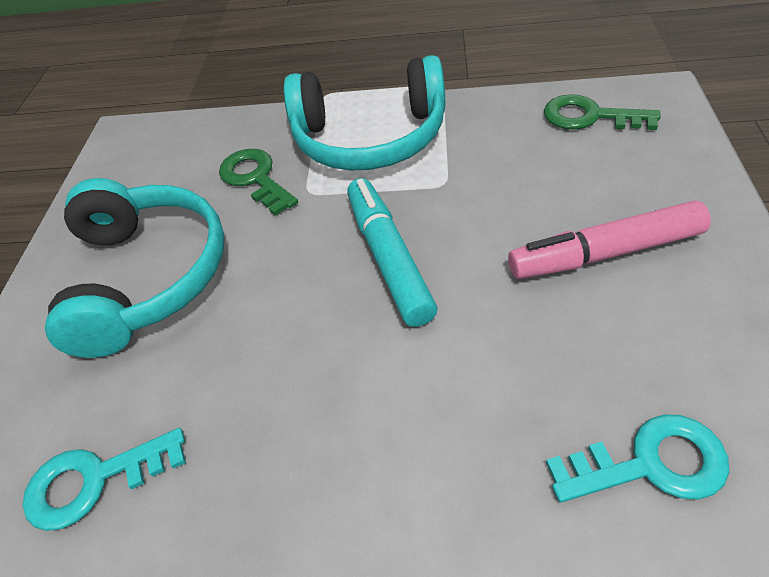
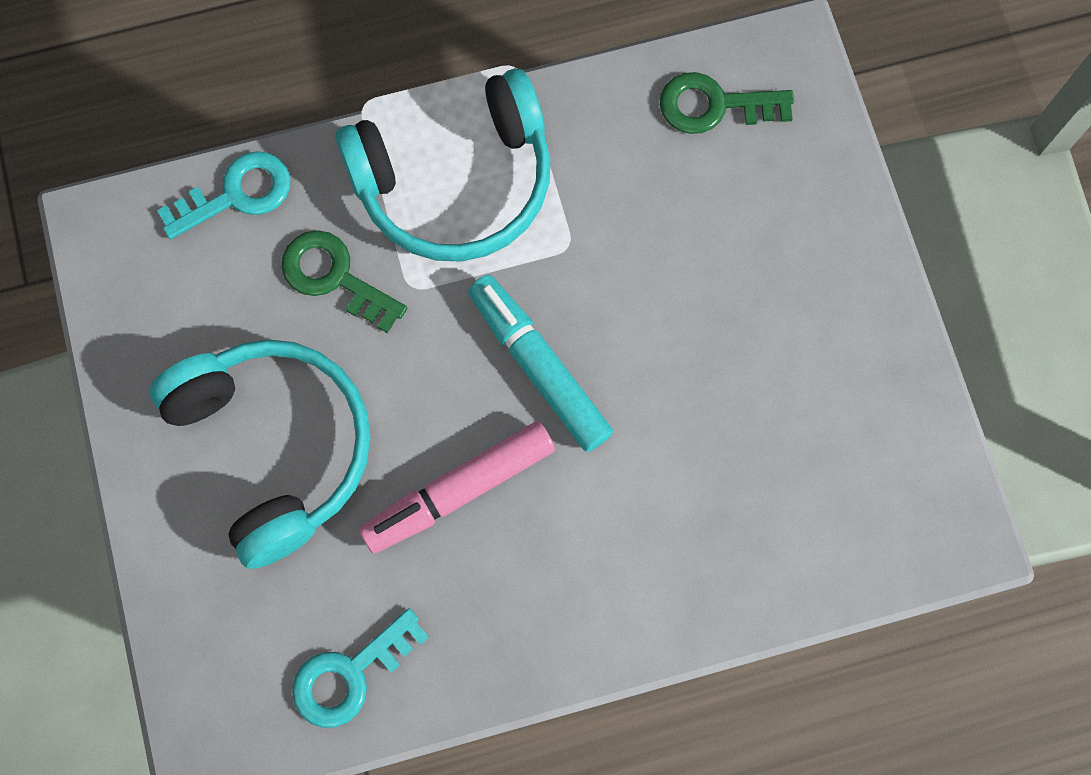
camera: 25 degrees left, 25 degrees up
(605, 253) = (757, 317): pink marker -> pink marker (459, 490)
(650, 463) = (818, 533): turquoise key -> turquoise key (237, 194)

